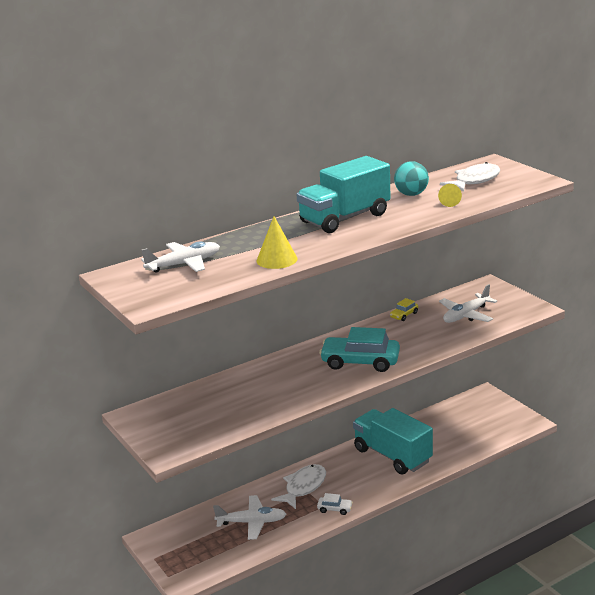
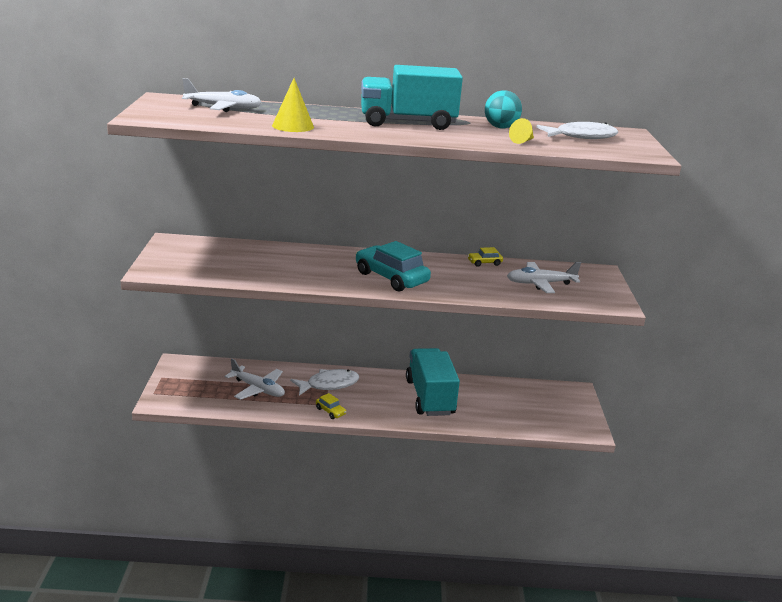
camera: 30 degrees right, 0 degrees up
(335, 509) = (330, 411): white car -> yellow car

